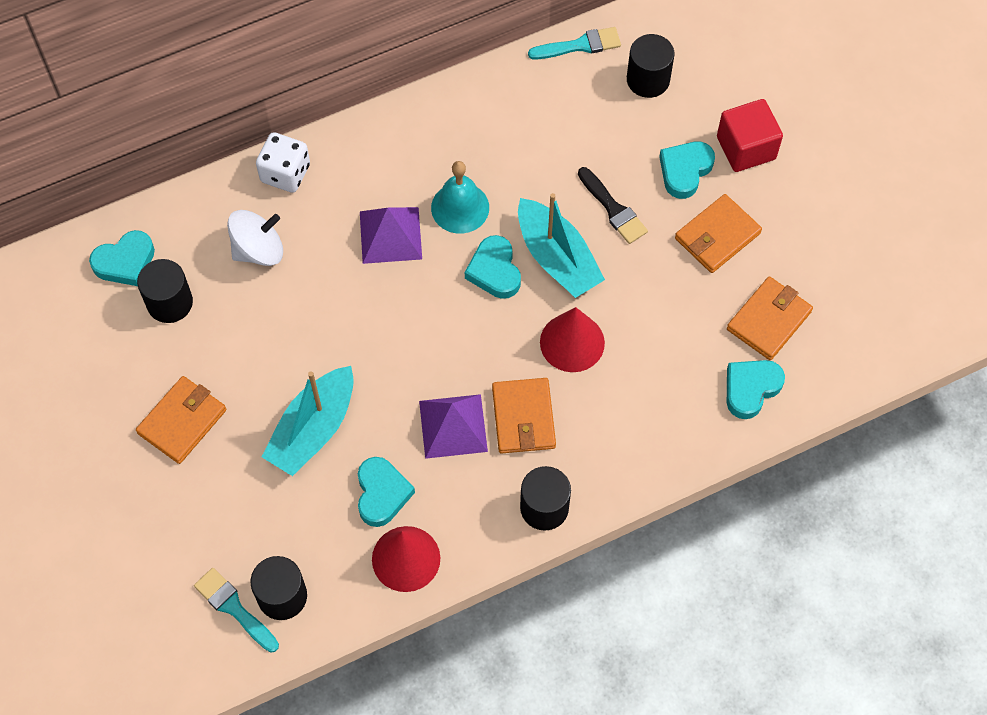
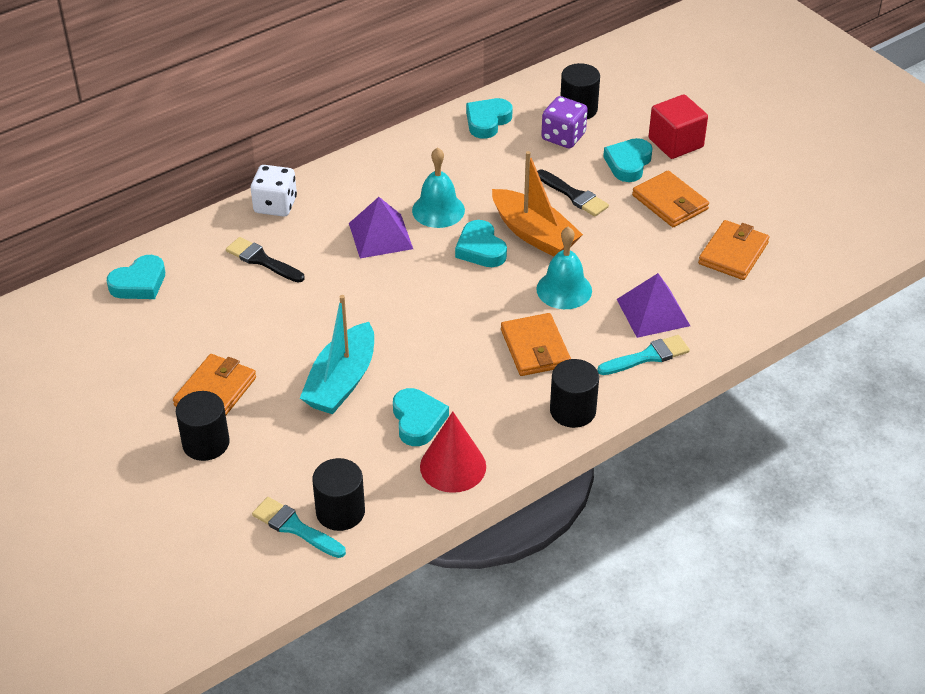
camera: 10 degrees left, 20 degrees down
(170, 302) = (187, 307): black cylinder -> black cylinder (206, 443)
(258, 250) = (262, 260): white spinning top -> black brush
(453, 426) = (472, 362): purple pyramid -> purple pyramid (653, 312)
(557, 258) = (534, 234): turquoise boat -> orange boat
(572, 342) = (564, 289): red cone -> turquoise bell
(580, 45) = (514, 94): turquoise brush -> turquoise brush (647, 356)
(621, 119) = (563, 137): none -> purple dice
(717, 236) = (670, 202): orange wallet -> orange wallet turned 75 degrees counterclockwise
(751, 389) = (733, 302): turquoise heart -> turquoise heart (487, 121)

